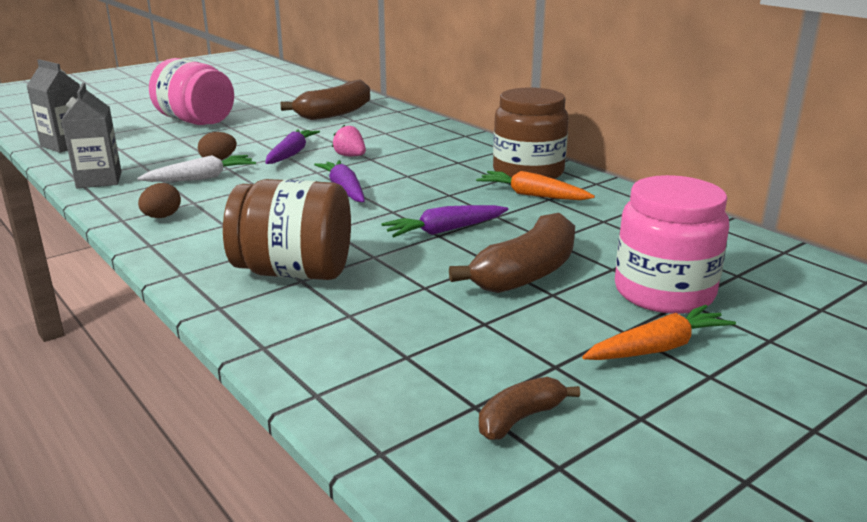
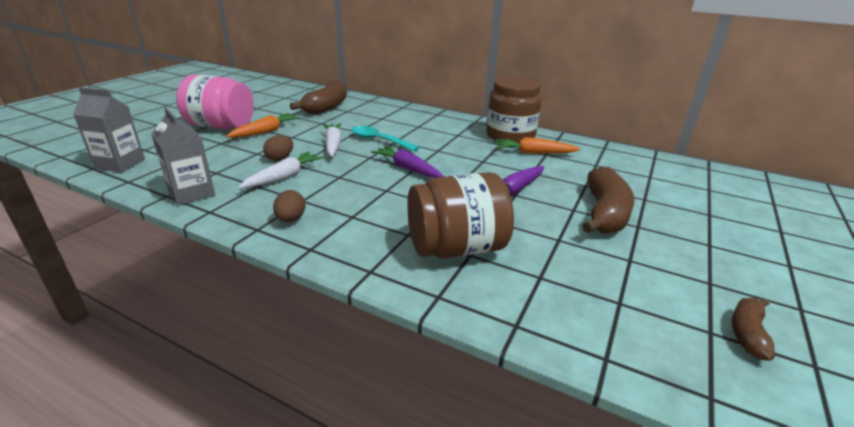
camera: 25 degrees left, 5 degrees up
(291, 154) = (333, 145): purple carrot -> white carrot
(350, 156) = (379, 140): pink strawberry -> turquoise spoon
(658, 348) = (741, 252): orange carrot -> orange carrot (266, 131)
(664, 292) = (692, 210): pink jar -> none

